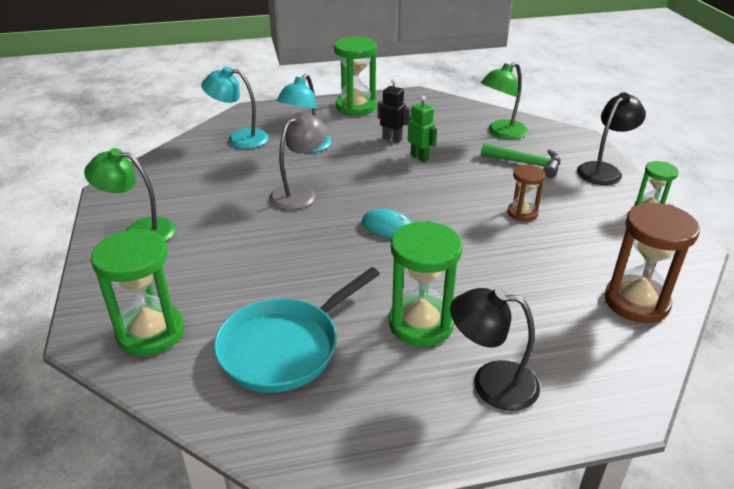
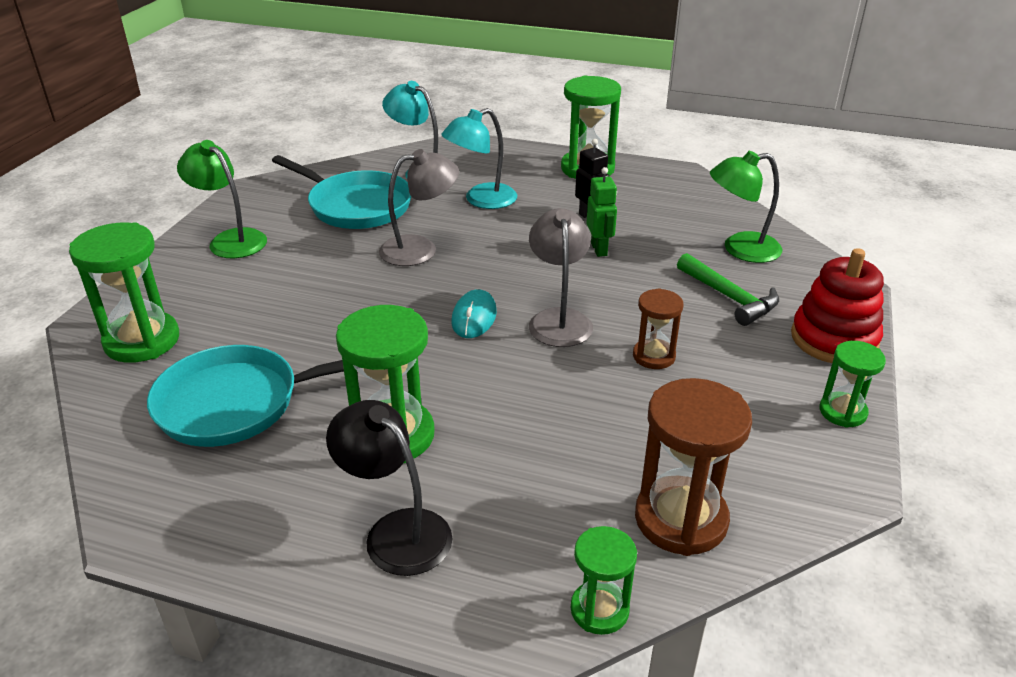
camera: 30 degrees right, 0 degrees up
(216, 176) = (356, 206): none -> turquoise pan
(388, 227) = (474, 317): turquoise mouse -> turquoise mouse turned 45 degrees clockwise
(443, 210) = (559, 319): none -> grey lamp
(603, 170) = (834, 339): black lamp -> red stacking toy
(651, 373) = (599, 610): none -> green hourglass

